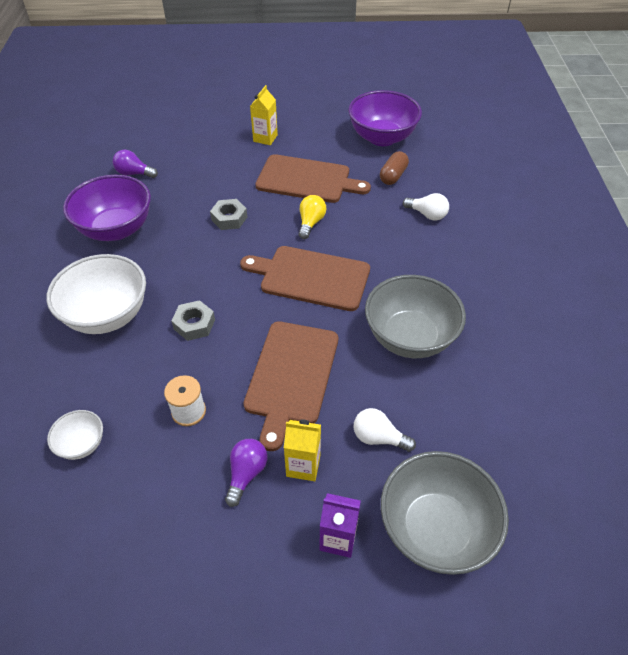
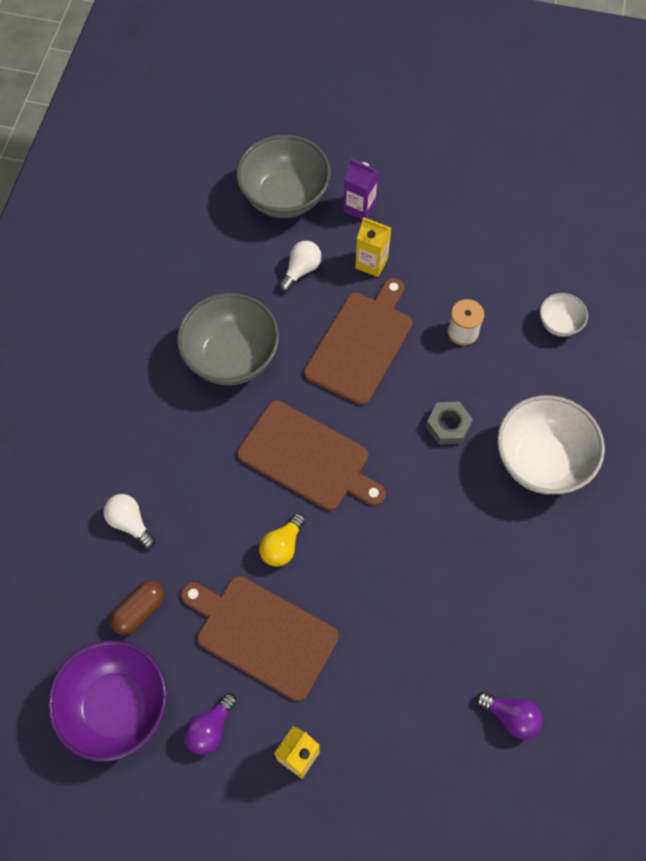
camera: 165 degrees left, 15 degrees up
(116, 229) = (535, 599): purple bowl -> none
(229, 218) = (385, 581): grey nut -> none
(246, 473) = (420, 267): purple light bulb -> purple light bulb (210, 728)
(378, 438) = (301, 270): white light bulb -> white light bulb turned 90 degrees counterclockwise

